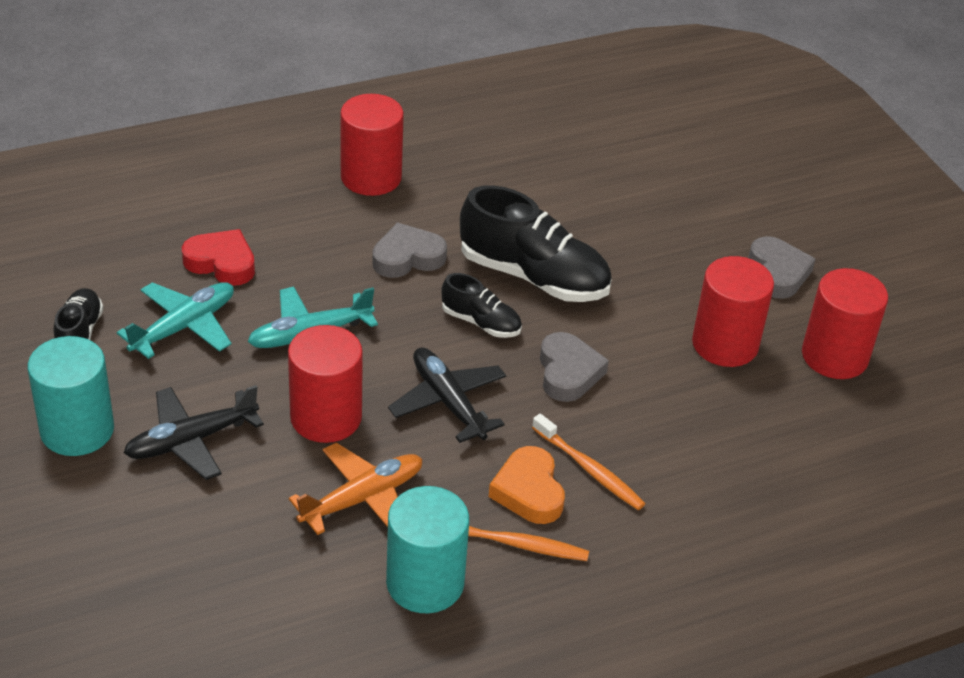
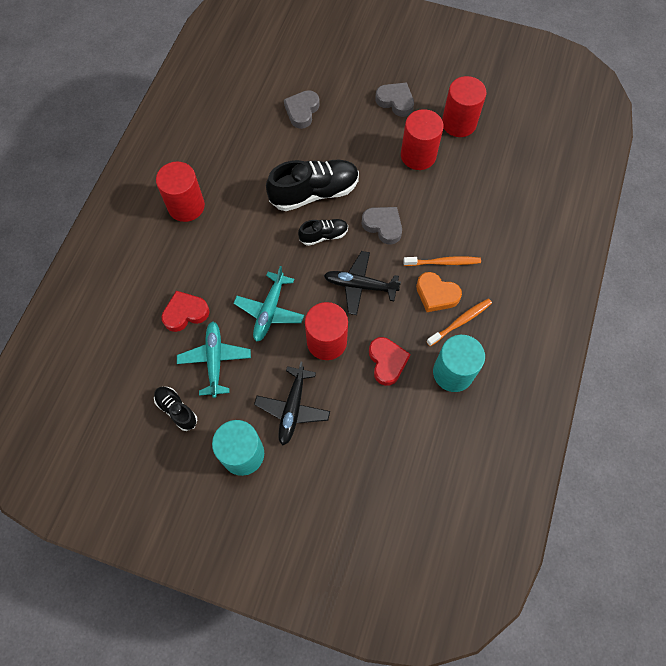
camera: 45 degrees left, 25 degrees up
(363, 498) = (387, 362): orange plane -> red heart
(407, 257) = (255, 232): grey heart -> grey heart (302, 111)

